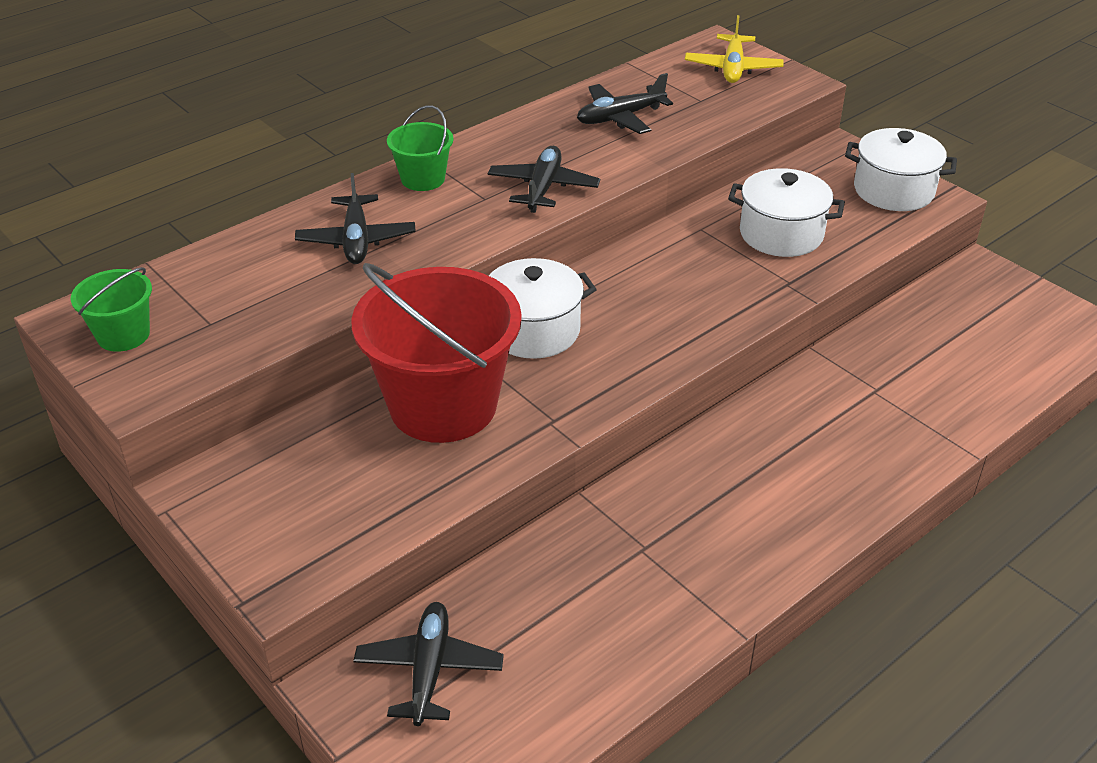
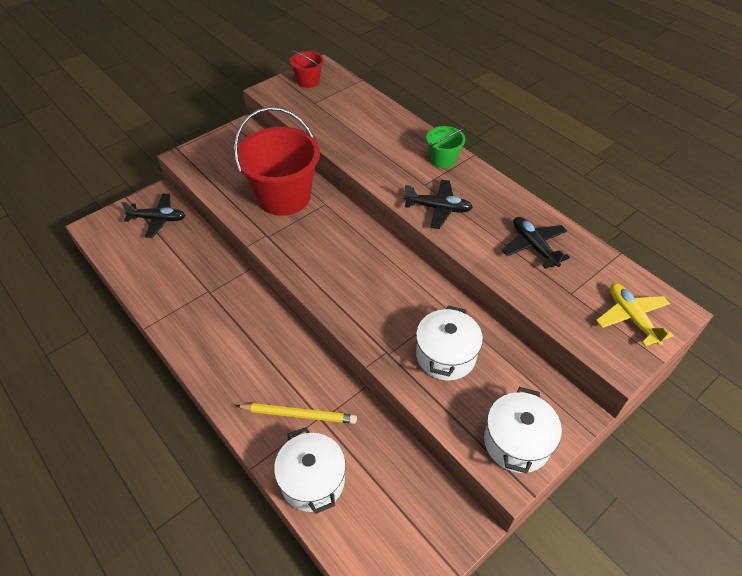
camera: 90 degrees right, 10 degrees up
(123, 335) = (308, 81): green bucket -> red bucket
(356, 240) = (381, 140): black plane -> none
(534, 331) = (341, 228): white pot -> white pot (312, 480)
(733, 68) = (631, 318): yellow plane -> yellow plane turned 60 degrees clockwise
(875, 412) = (299, 414): none -> yellow pencil

